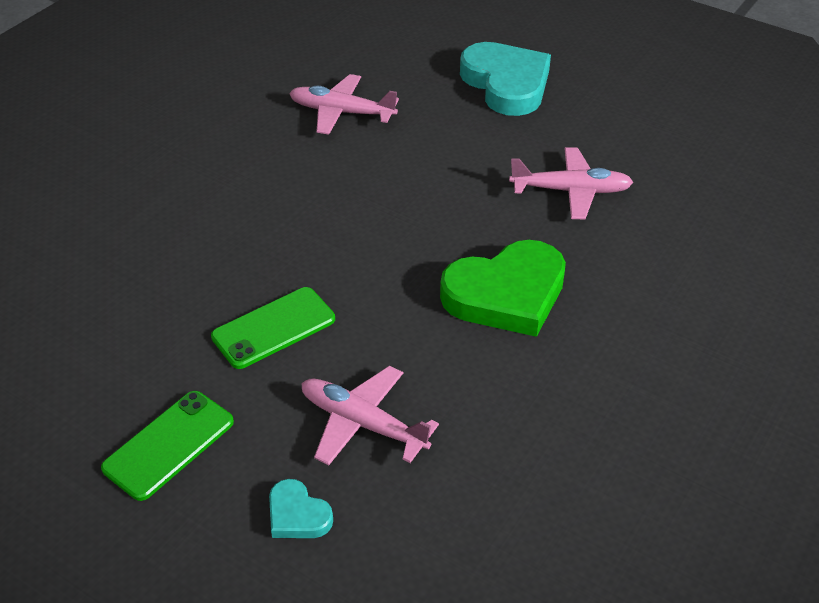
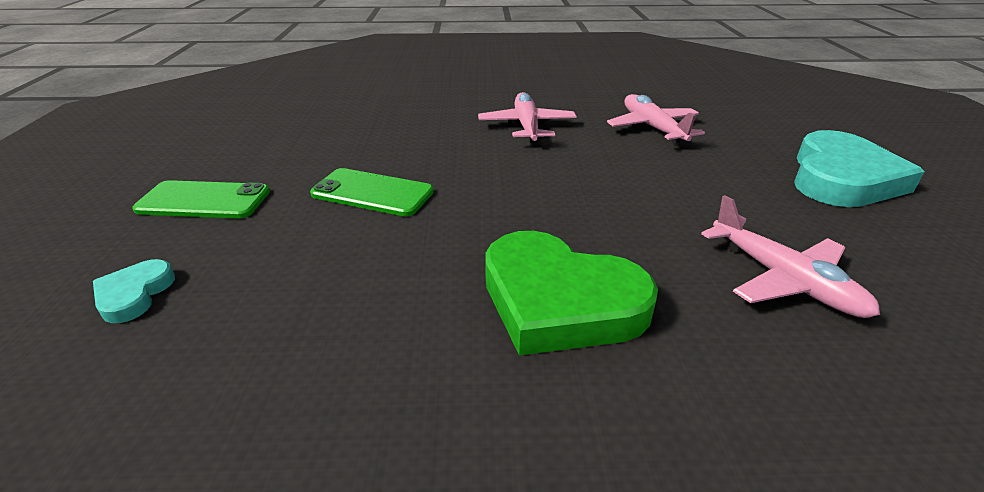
camera: 55 degrees right, 10 degrees down
(363, 424) = (282, 284): pink plane -> pink plane (527, 126)

